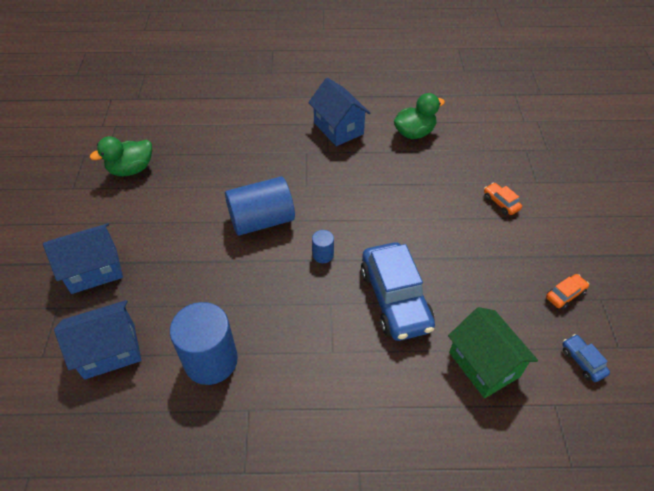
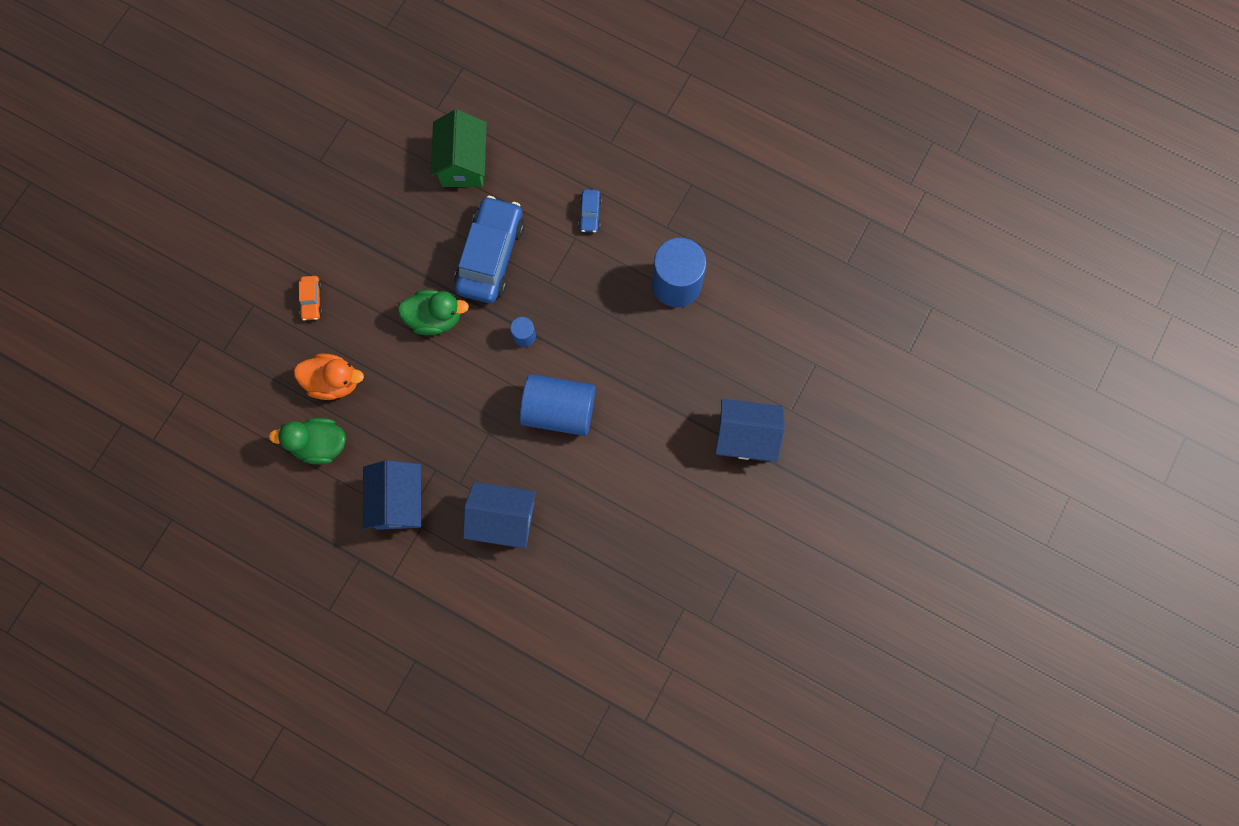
camera: 150 degrees left, 25 degrees up
(110, 351) = (756, 338): blue house -> blue house (503, 519)
(131, 169) = (663, 565): green duck -> green duck (435, 318)
(437, 166) = (334, 381): none -> orange duck
(565, 294) = (345, 181): orange car -> none
(582, 361) = (385, 124): blue car -> blue car (590, 213)

